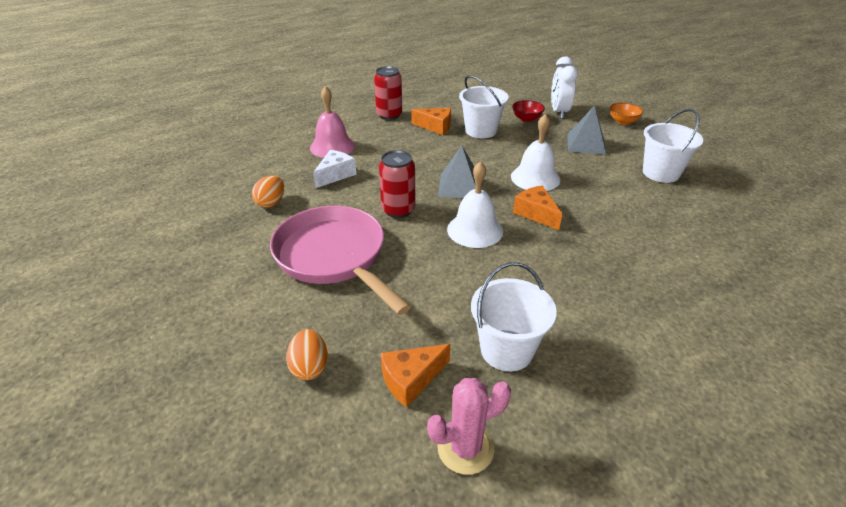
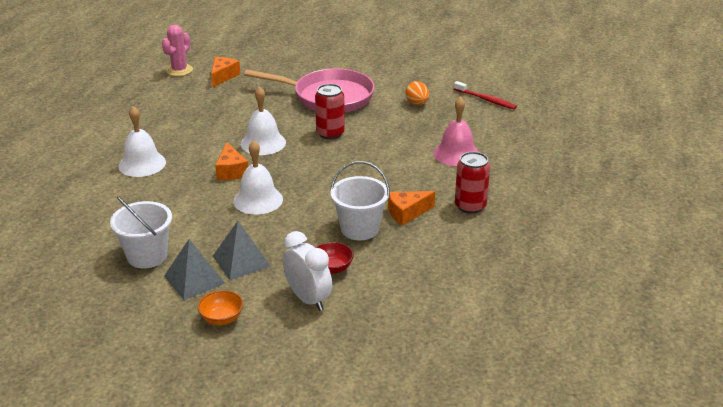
camera: 140 degrees right, 5 degrees down
(213, 177) = (486, 100): none -> red toothbrush
(310, 367) = (273, 63): orange egg -> none
(335, 175) = (411, 135): white cheese -> none
(459, 186) = (310, 167): grey pyramid -> grey pyramid (194, 279)
(506, 350) = (188, 100): white bucket -> none
(536, 213) = (231, 171): orange cheese -> orange cheese turned 60 degrees clockwise
(629, 265) = (142, 164): none -> white bell

